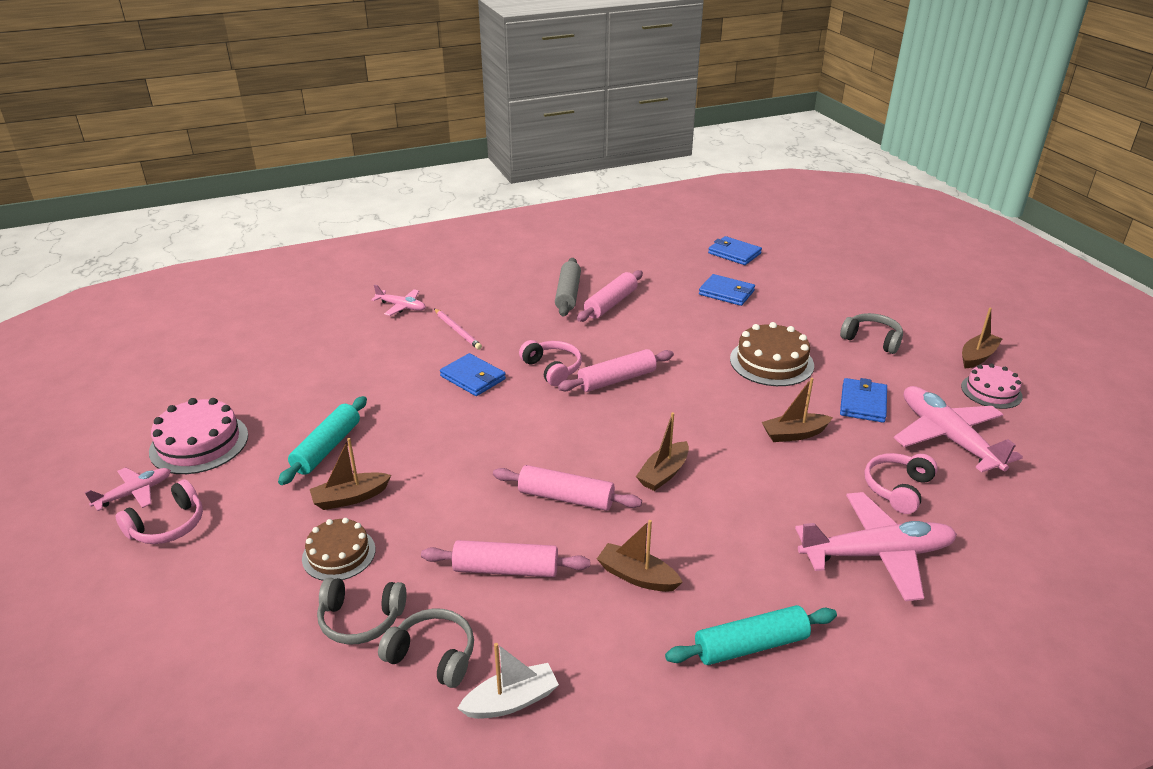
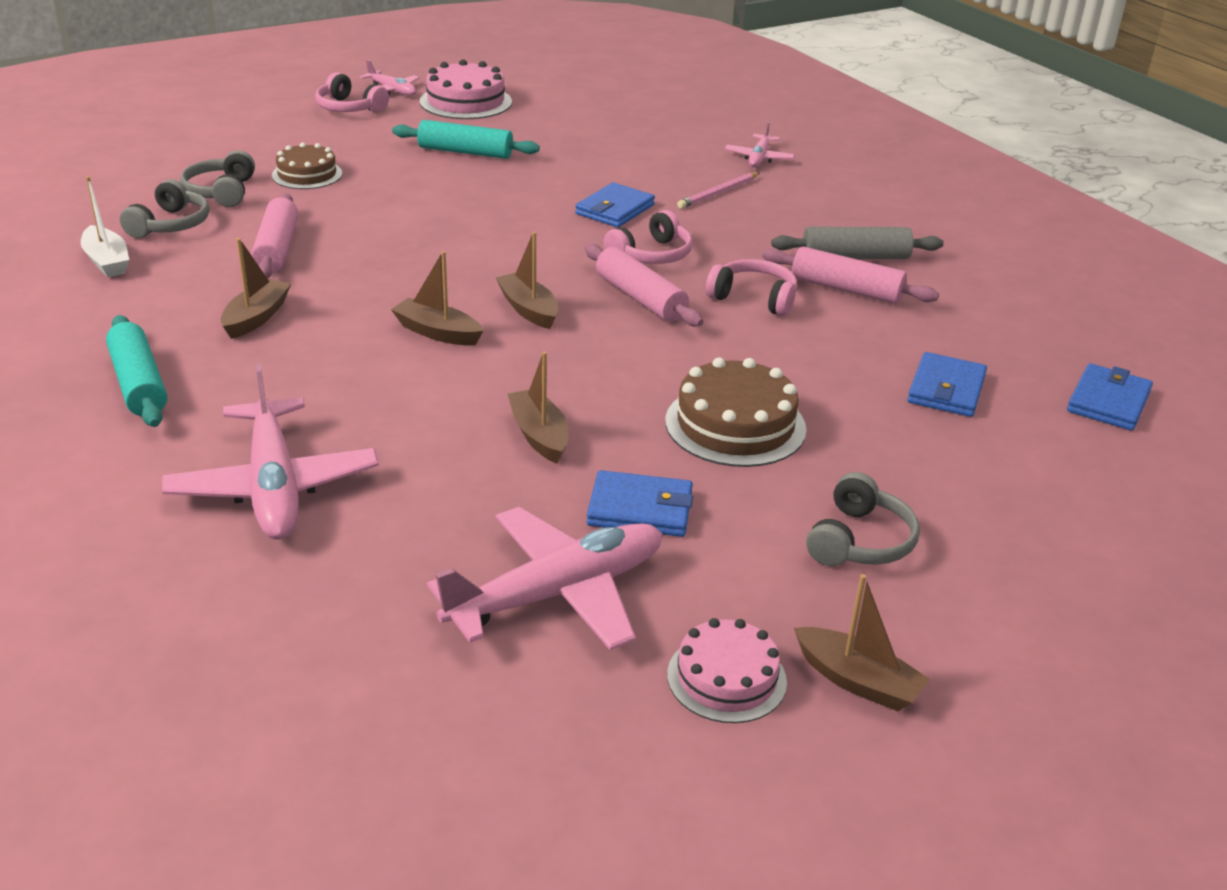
camera: 80 degrees right, 0 degrees up
(350, 498) = (387, 170): brown boat -> brown boat (528, 309)
(566, 497) = (389, 274): pink rolling pin -> none
(898, 489) = (415, 521): pink headphones -> pink headphones (754, 298)

